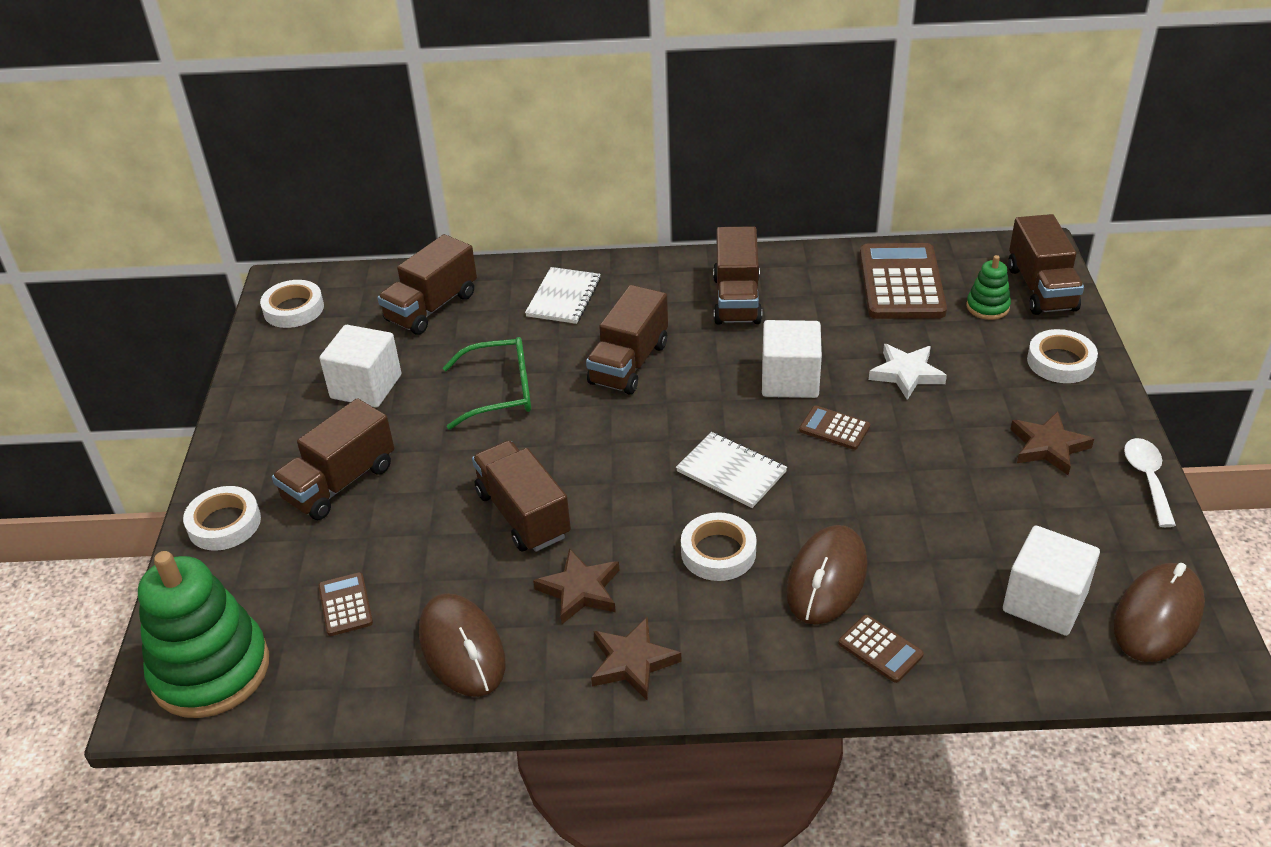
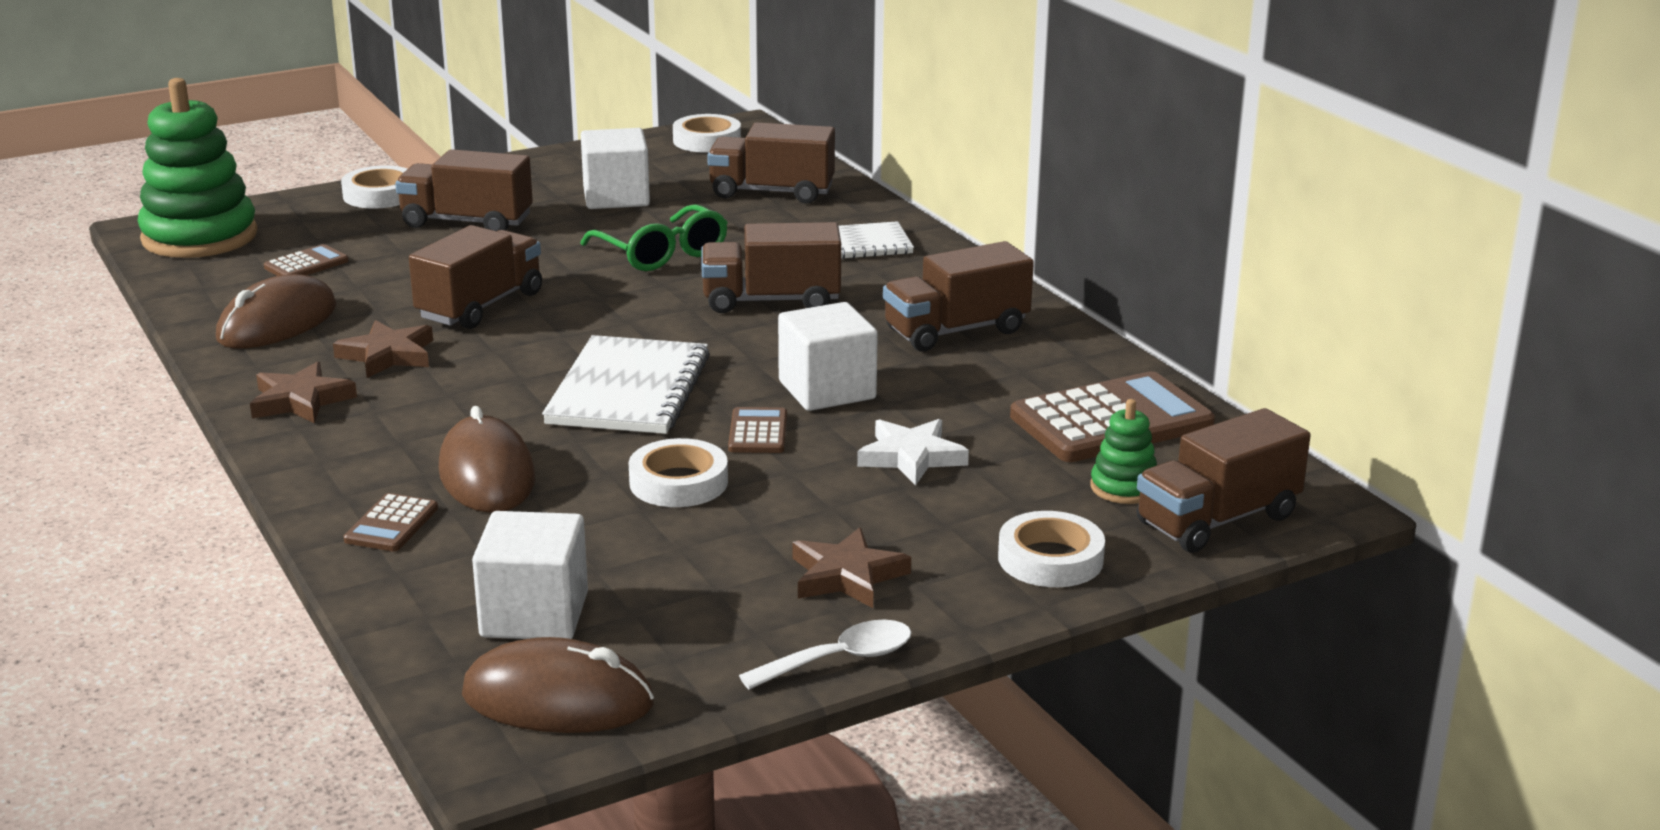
camera: 60 degrees right, 15 degrees down
(718, 552) = (490, 409): white tape -> white tape (678, 482)
(731, 472) = (628, 390): white notebook -> white notebook, size x1.53
(827, 579) = (487, 475): brown mouse -> brown mouse turned 75 degrees clockwise

